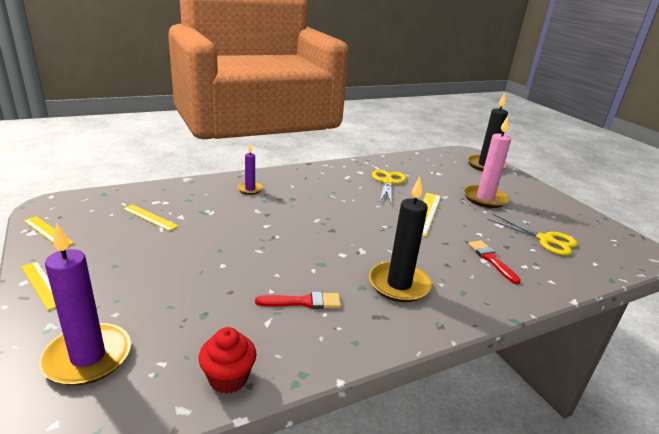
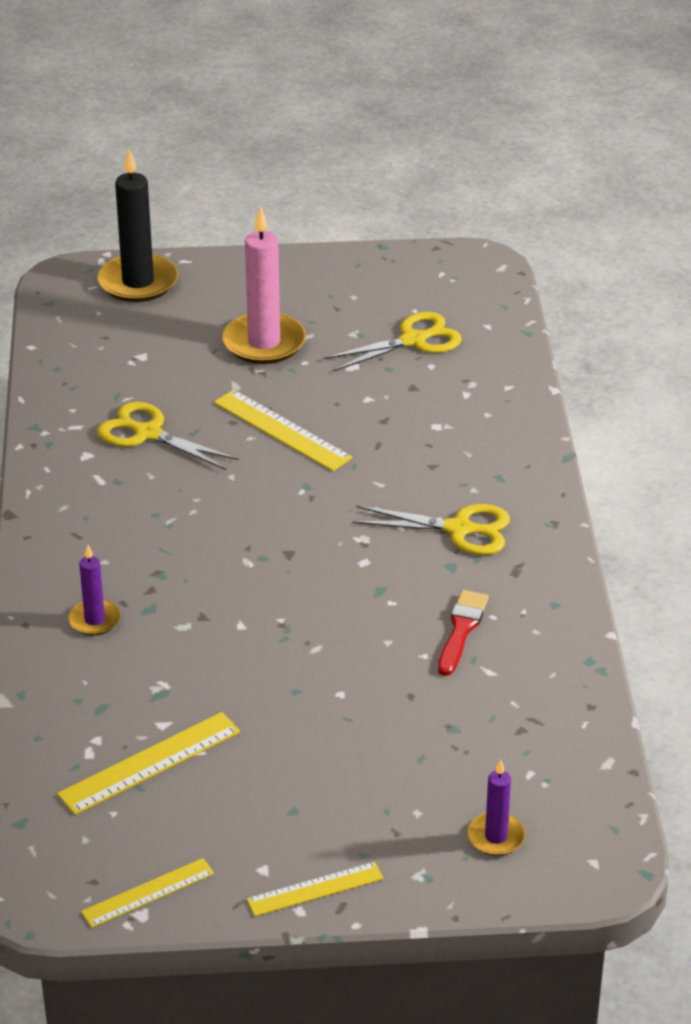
camera: 65 degrees left, 10 degrees up
(88, 357) = (496, 837): purple candle -> purple candle, size x0.54
(150, 217) = (150, 763): yellow ruler -> yellow ruler, size x1.50
(228, 378) = (574, 721): red cupcake -> none
(399, 284) = (459, 529): black candle -> yellow scissors
(491, 260) = (439, 418): red brush -> none

